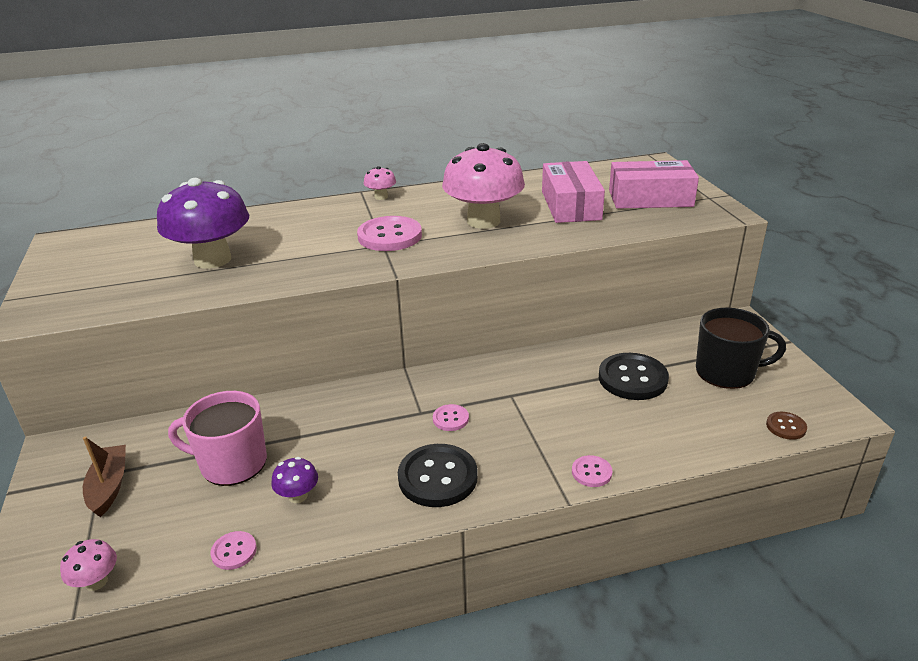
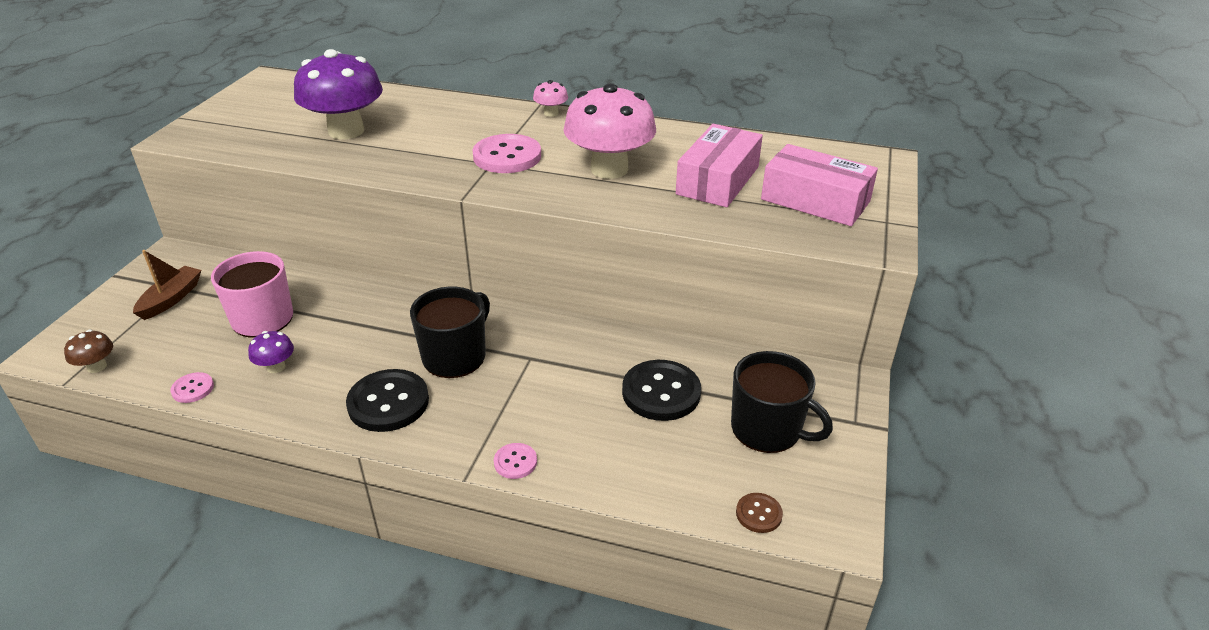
camera: 30 degrees right, 5 degrees up
(96, 582) = (97, 367): pink mushroom -> brown mushroom
(450, 419) = (455, 356): pink button -> black mug

